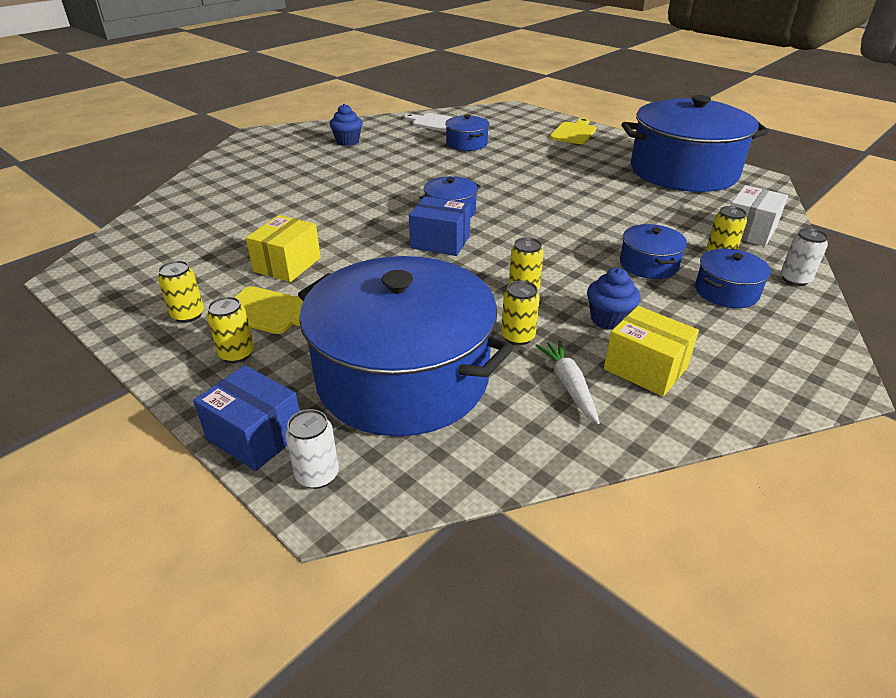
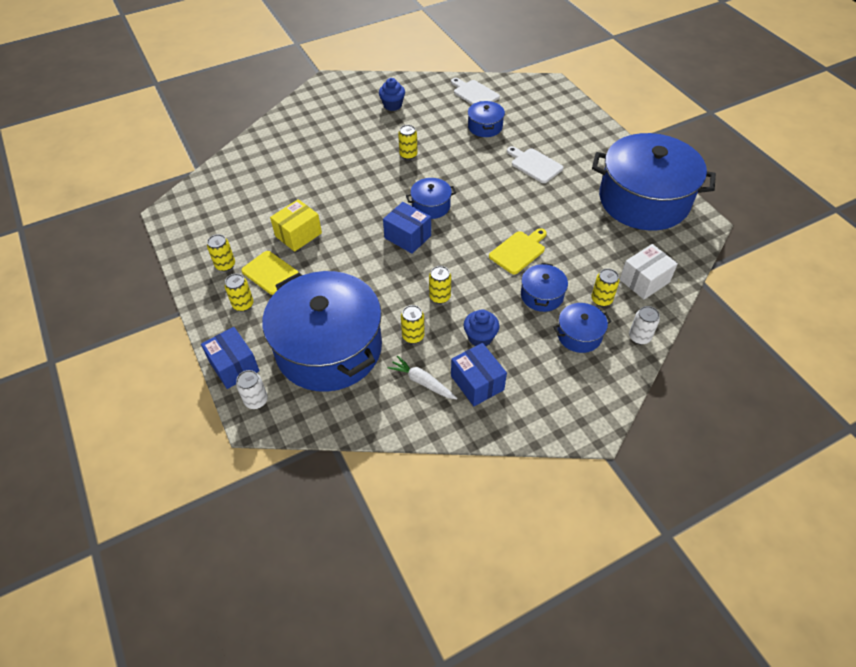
camera: 20 degrees right, 15 degrees up
(392, 175) = (408, 155): none -> yellow can
(544, 163) = (534, 165): none -> white cutting board
(569, 385) = (422, 382): white carrot -> white carrot turned 60 degrees counterclockwise
(574, 132) = (583, 130): yellow cutting board -> yellow cutting board (519, 251)
(645, 368) = (477, 383): yellow box -> blue box

